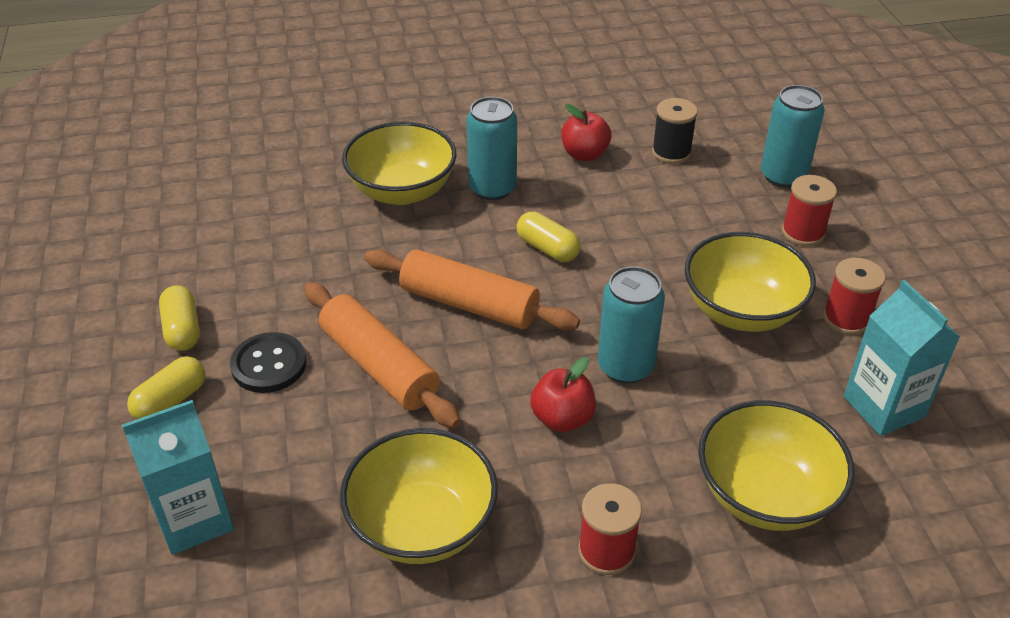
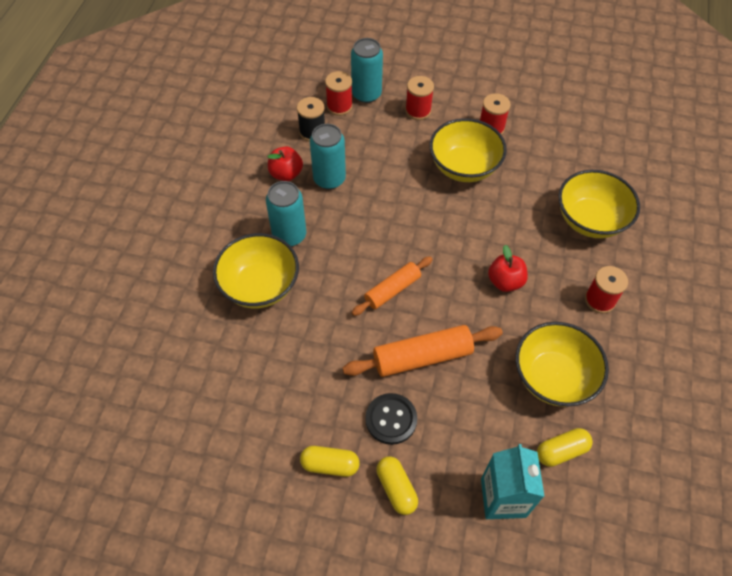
camera: 65 degrees left, 15 degrees up
(469, 304) = (392, 290): orange rolling pin -> orange rolling pin, size x0.66
(547, 248) = (364, 230): yellow capsule -> yellow capsule (561, 451)
(625, 366) = (480, 236): turquoise can -> turquoise can (329, 179)
(737, 160) = (339, 106): none -> red spool
(884, 406) = (555, 146): turquoise carton -> none

